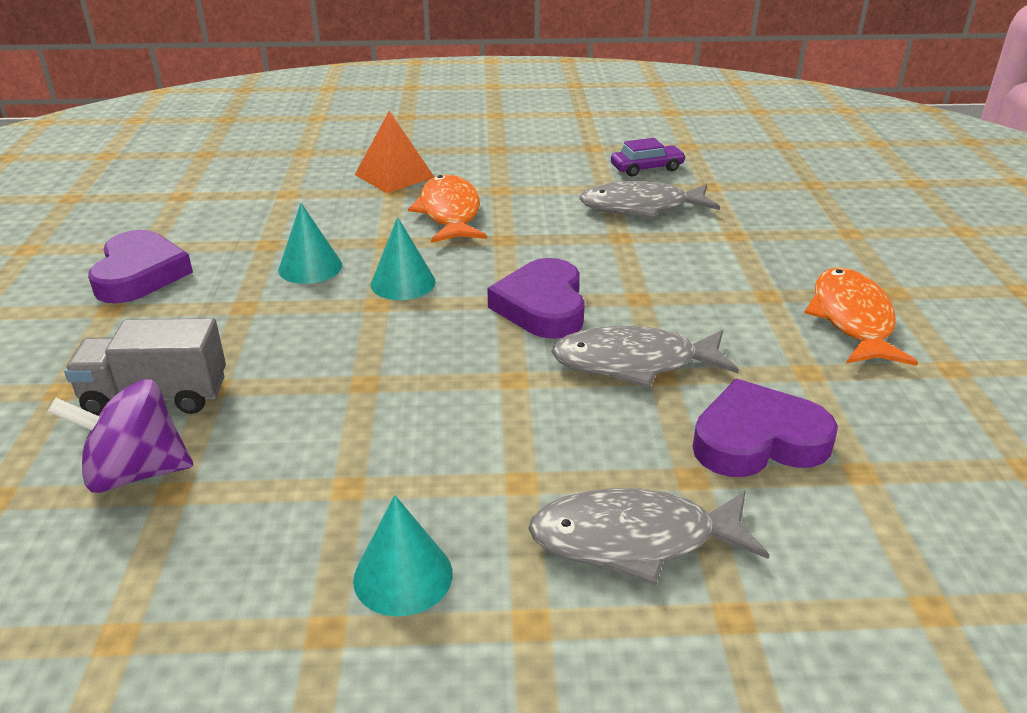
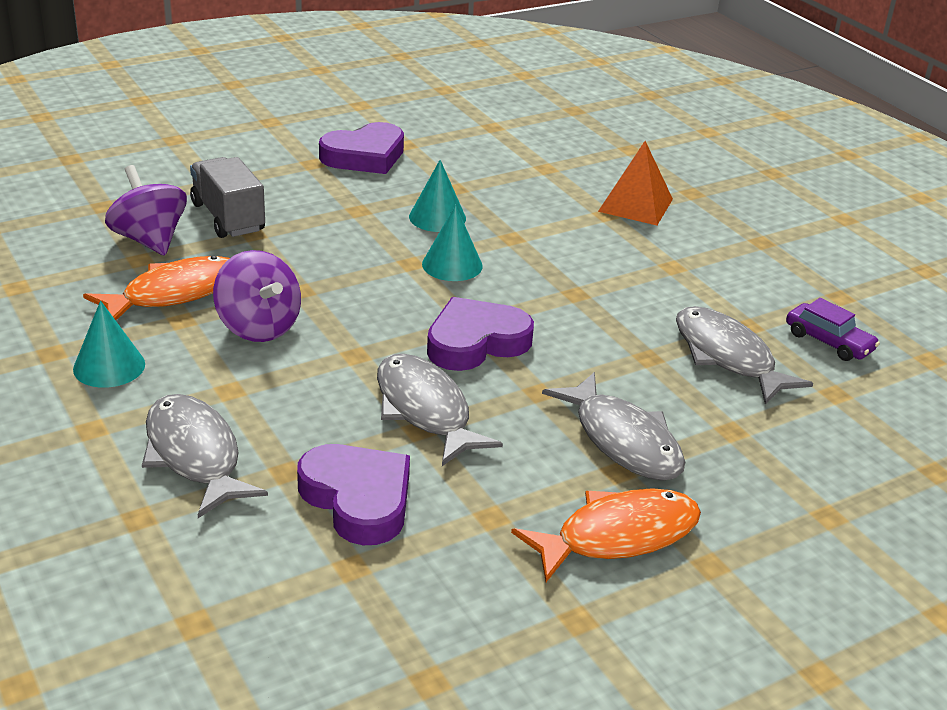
camera: 60 degrees right, 0 degrees up
(412, 430) = (258, 327): none -> purple spinning top
(450, 213) = (595, 252): orange fish -> orange fish (174, 293)
(728, 280) = (623, 440): none -> grey fish

